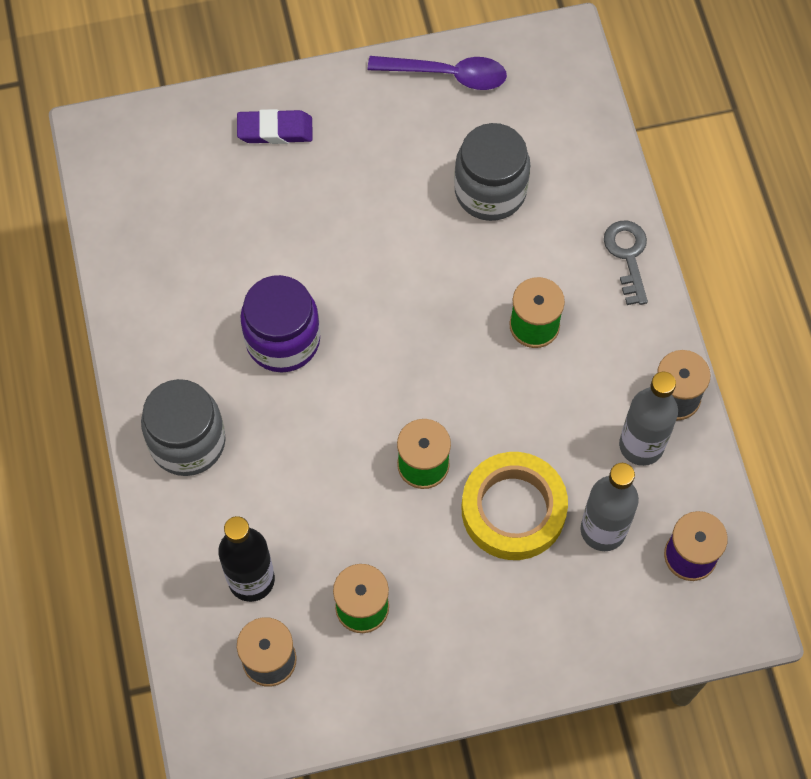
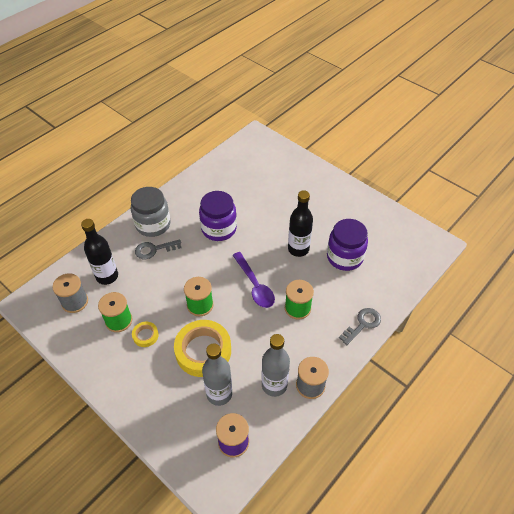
camera: 55 degrees right, 15 degrees down
(249, 471) = (154, 249): none -> grey key
(275, 130) = (304, 178): purple eraser -> none
(422, 247) = (298, 249): none -> black bottle
(422, 580) = (145, 335): none -> yellow tape
(447, 75) = (381, 214): purple spoon -> purple spoon (255, 285)
(490, 191) = (344, 257): grey jar -> purple jar

